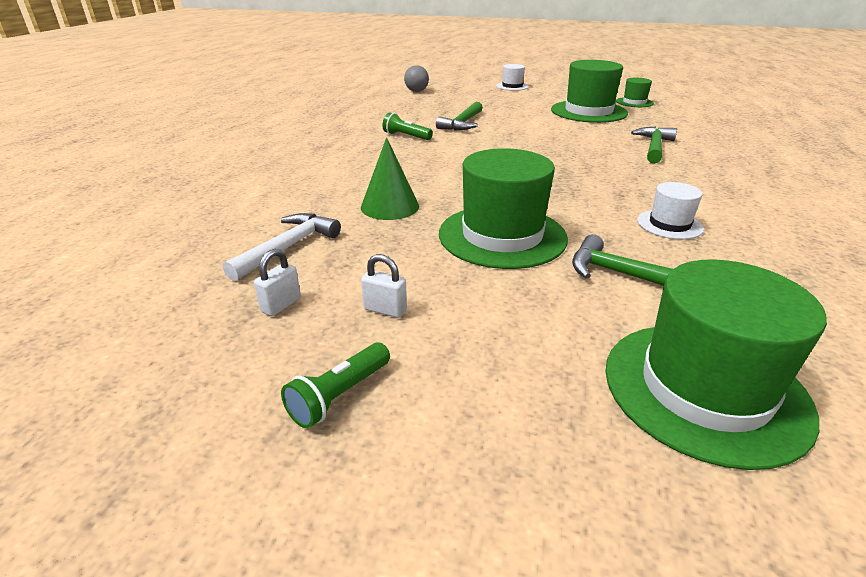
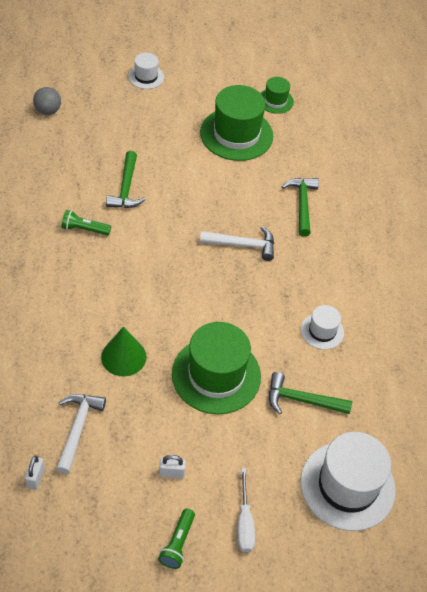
camera: 25 degrees left, 20 degrees up
(281, 305) = (108, 487): white padlock -> white padlock (35, 478)
(479, 395) = (244, 522): none -> white screwdriver
(574, 160) = (242, 245): none -> white hammer
(704, 389) = (347, 485): green hat -> white hat

